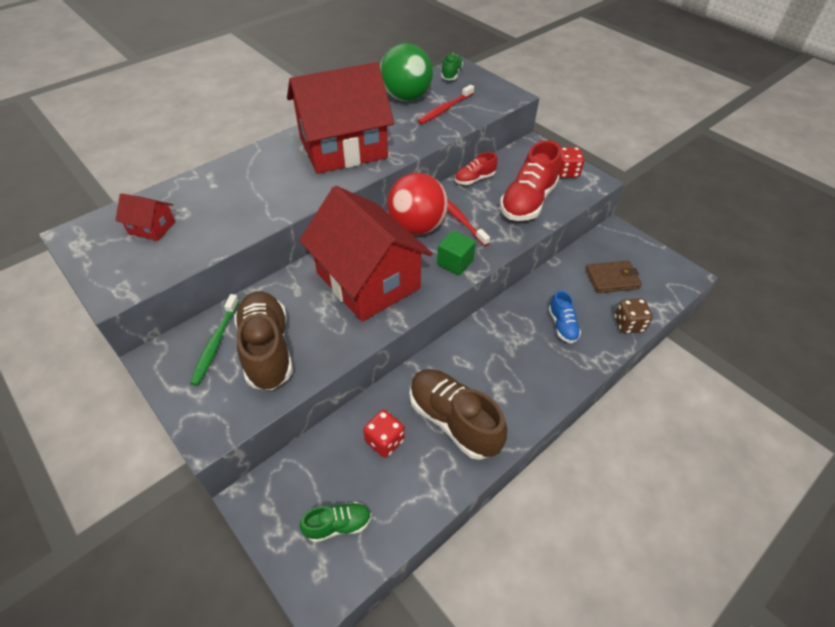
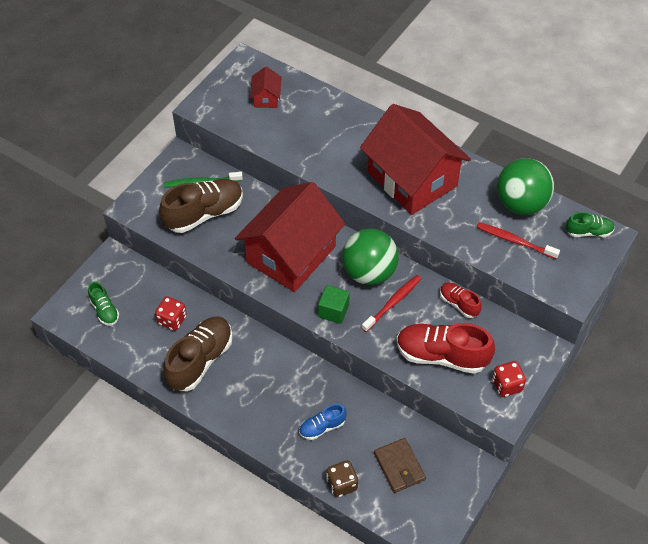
camera: 75 degrees right, 5 degrees up
(417, 227) = (369, 272): red ball -> green ball

